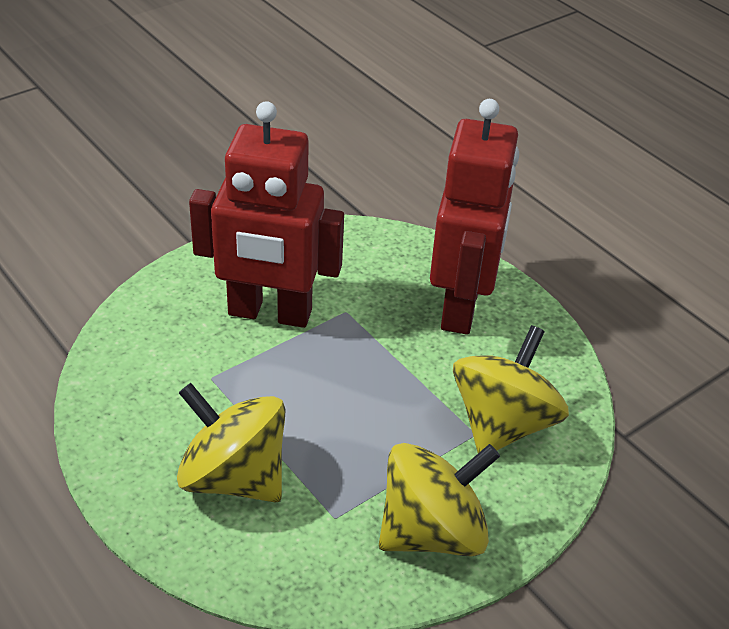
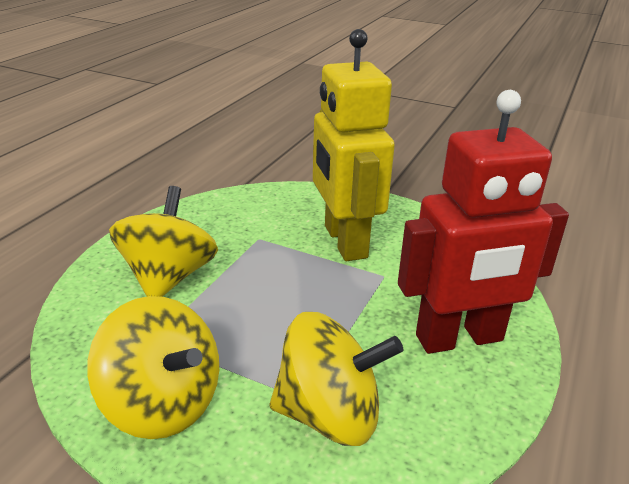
camera: 65 degrees right, 10 degrees down
(269, 313) = (344, 242): red robot -> yellow robot

